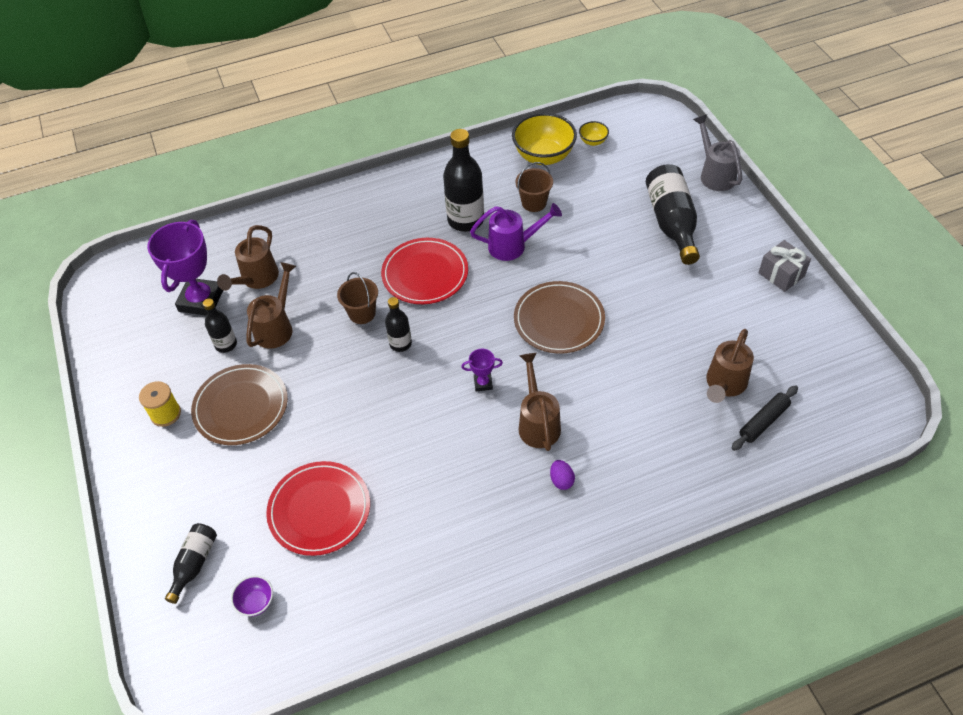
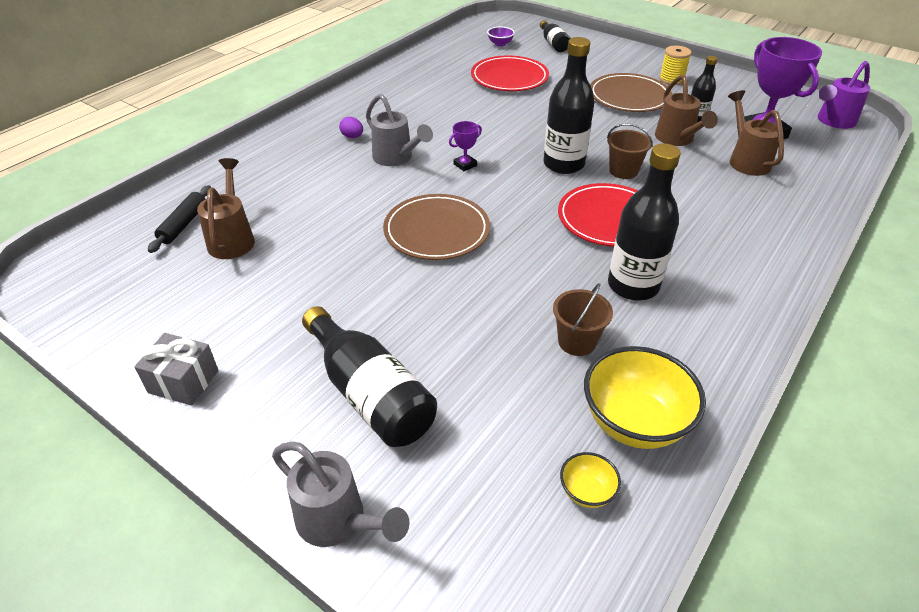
camera: 145 degrees right, 10 degrees down
(400, 343) = (563, 164): black bottle -> black bottle, size x1.80
(513, 246) = (550, 280): purple watering can -> purple watering can (833, 121)
(538, 423) = (396, 158): brown watering can -> grey watering can

